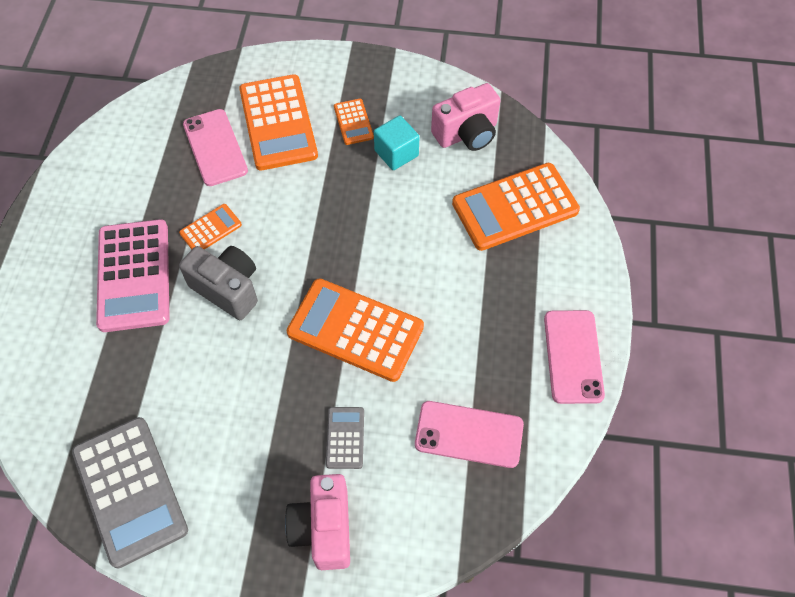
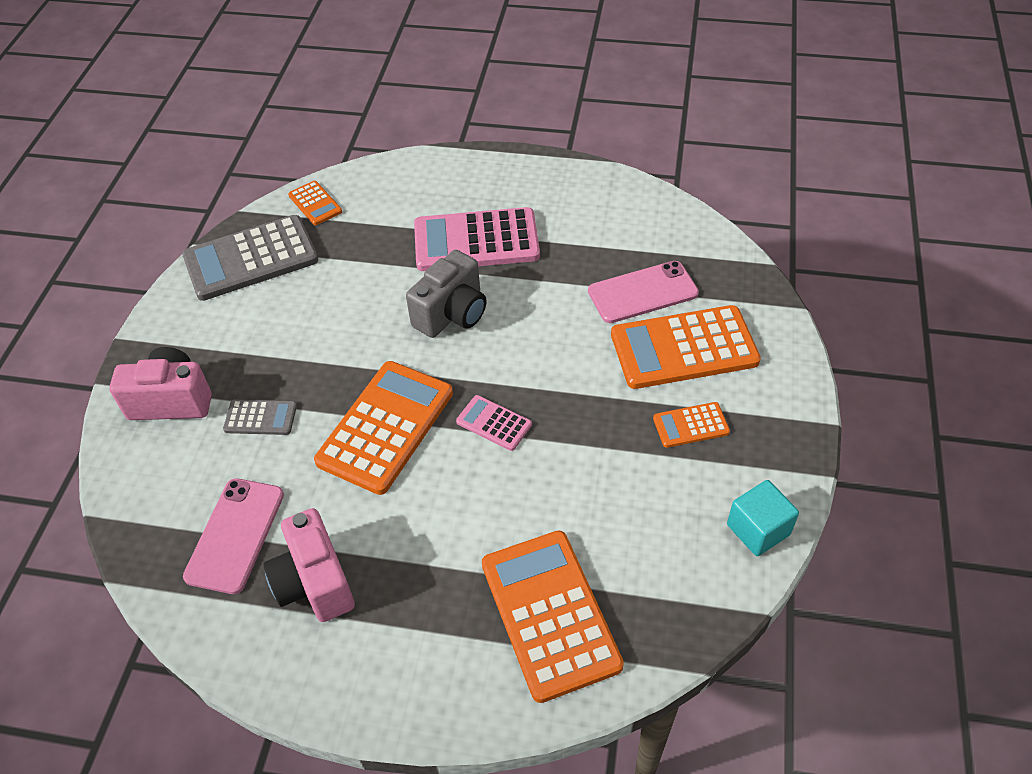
camera: 95 degrees right, 10 degrees down
(210, 229) = (529, 295): orange calculator -> orange calculator (315, 203)
(351, 249) = (494, 423): none -> pink calculator
(396, 153) = (641, 473): turquoise cube -> turquoise cube (758, 529)
(467, 133) = (679, 560): pink camera -> pink camera (314, 582)
(573, 356) = (310, 664): pink phone -> none

